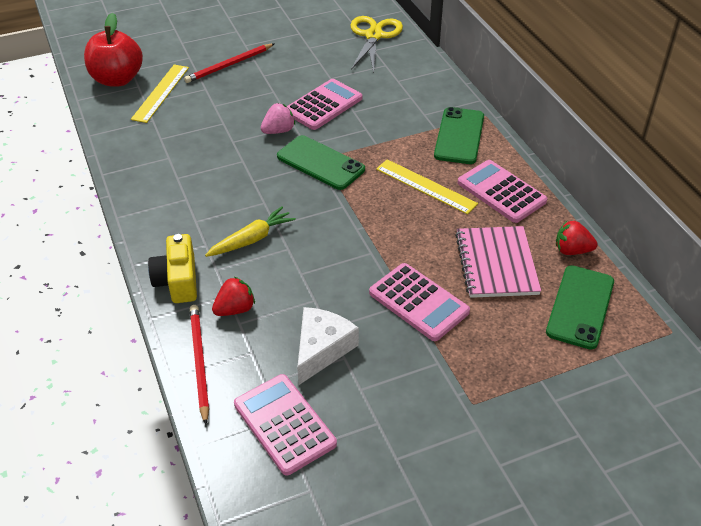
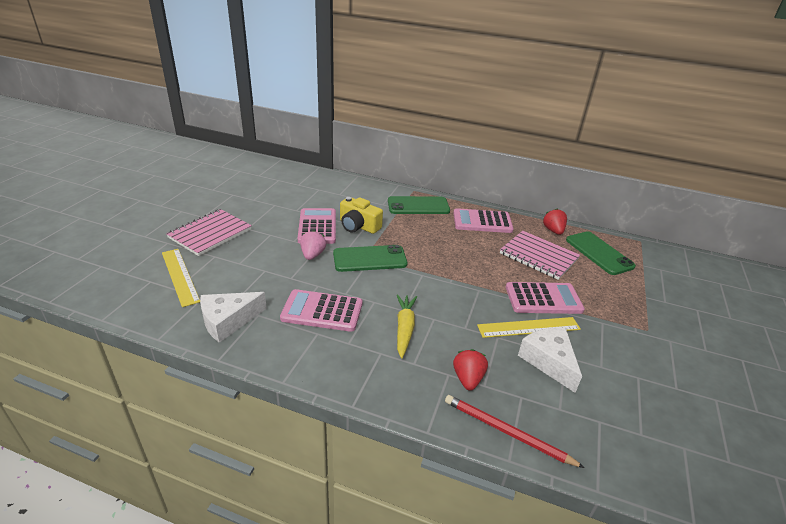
camera: 50 degrees left, 10 degrees down
(117, 79) = (122, 286): red apple -> none
(144, 149) = (228, 321): none -> white cheese
(178, 280) = (402, 390): yellow camera -> yellow camera (358, 226)
(229, 65) = (210, 233): red pencil -> pink notebook
(284, 424) = (609, 423): pink calculator -> pink calculator (322, 311)
(374, 36) = (286, 177): yellow scissors -> none
(425, 186) = (445, 239): yellow ruler -> yellow ruler (529, 327)
(459, 136) = (418, 206): green phone -> green phone turned 60 degrees counterclockwise
(572, 250) = (553, 231): red strawberry -> red strawberry turned 120 degrees clockwise

